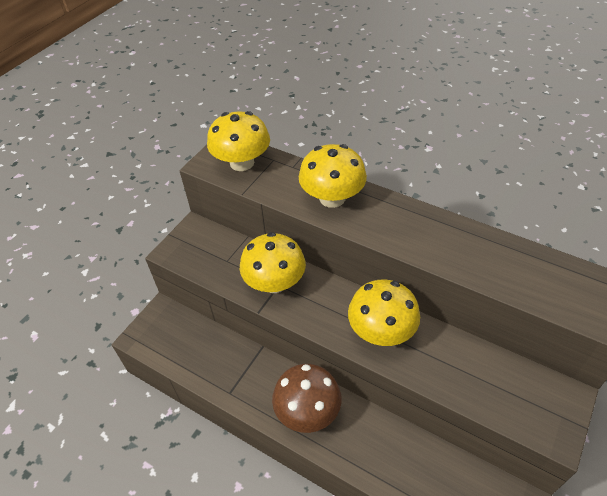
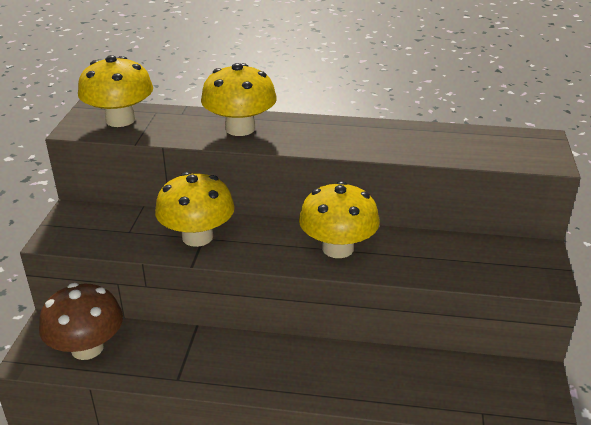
camera: 25 degrees left, 15 degrees down
(307, 411) = (280, 368): brown mushroom -> brown mushroom (87, 348)

